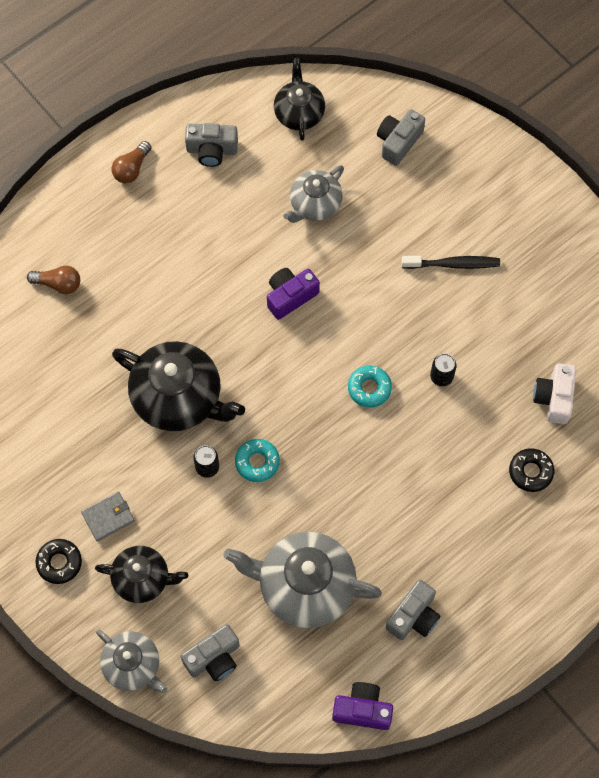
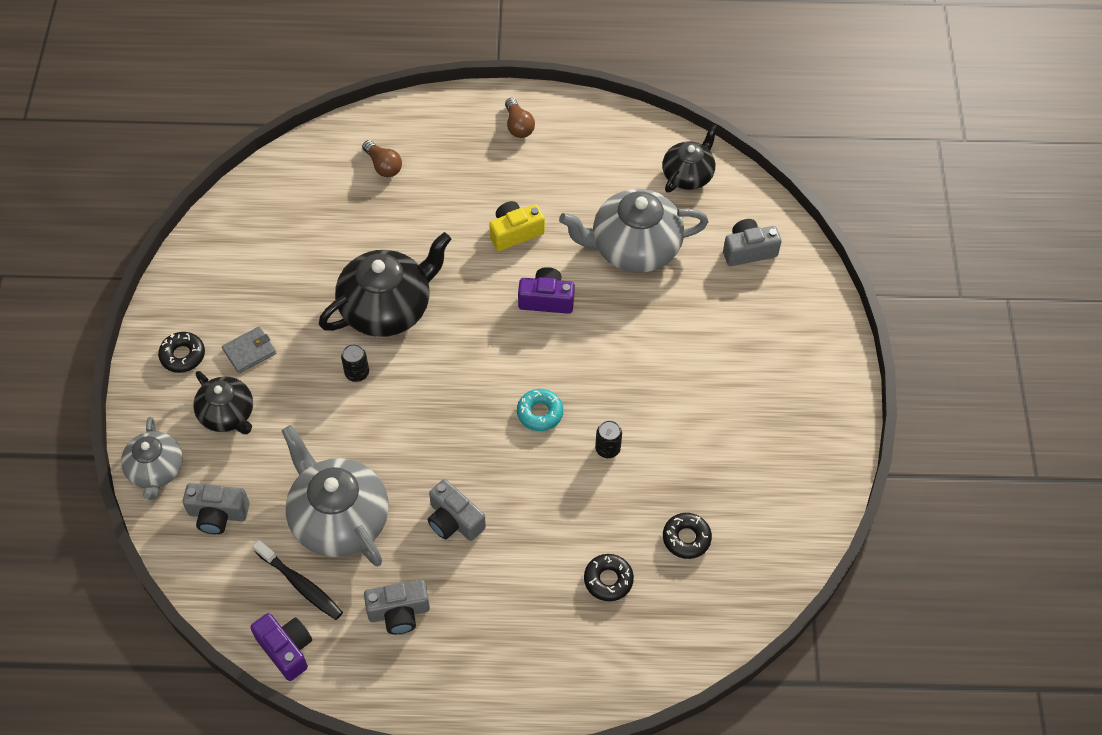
camera: 40 degrees right, 10 degrees down
(108, 517) = (249, 351): grey wallet -> grey wallet turned 45 degrees counterclockwise
(131, 169) = (518, 126): brown light bulb -> brown light bulb turned 90 degrees counterclockwise
(178, 398) = (387, 308): black teapot -> black teapot turned 105 degrees counterclockwise
(212, 150) = (592, 155): grey camera -> grey camera (454, 520)
(215, 260) = (515, 233): none -> yellow camera
(257, 462) = (397, 399): turquoise donut -> none
(314, 204) = (633, 248): grey teapot -> grey teapot, size x1.66
(453, 264) = (703, 372): black toothbrush -> black toothbrush (301, 585)
(554, 398) = (686, 538): white camera -> black donut

